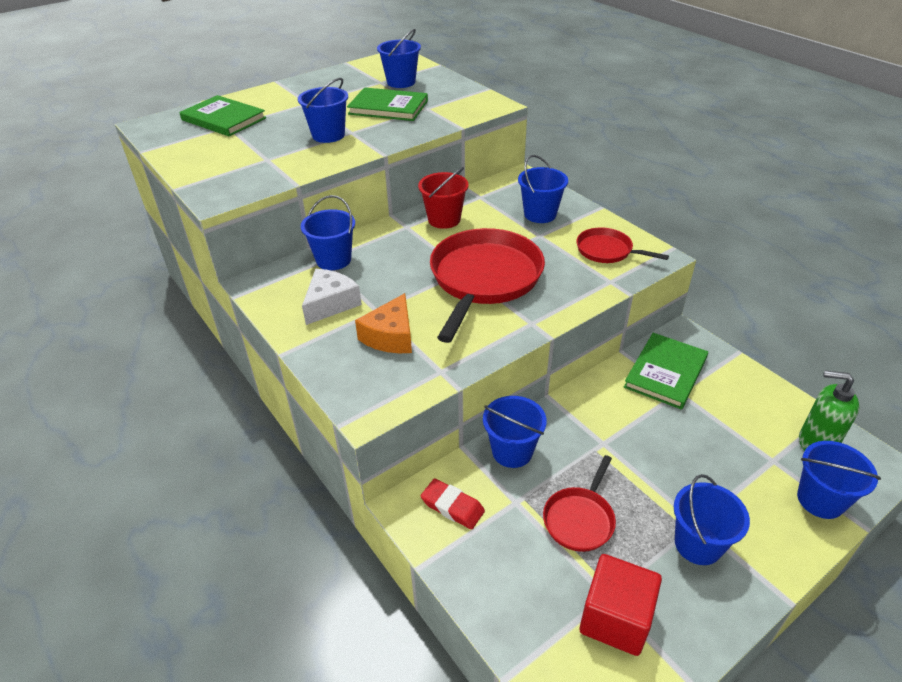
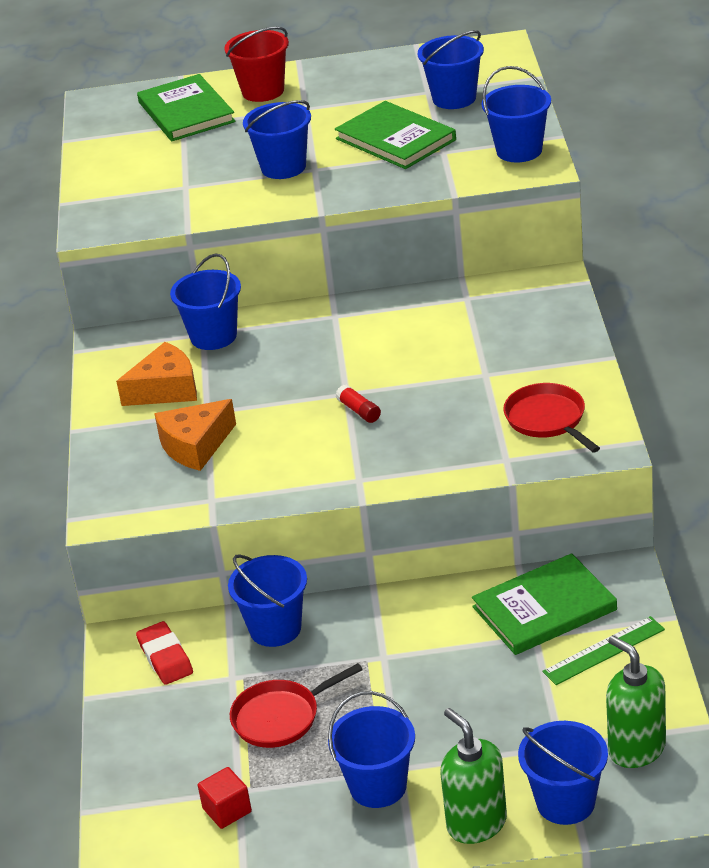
camera: 35 degrees right, 5 degrees down
(330, 304) = (166, 389): white cheese -> orange cheese
(444, 219) = (389, 318): red bucket -> red bucket (263, 91)
(484, 279) = (359, 411): red pan -> red glue stick
(540, 214) = (517, 345): blue bucket -> blue bucket (519, 150)
(615, 618) = (227, 810): red cube -> red cube, size x0.54
(727, 386) = (604, 650): none -> green ruler
(788, 543) = (476, 823): none -> green soap dispenser

